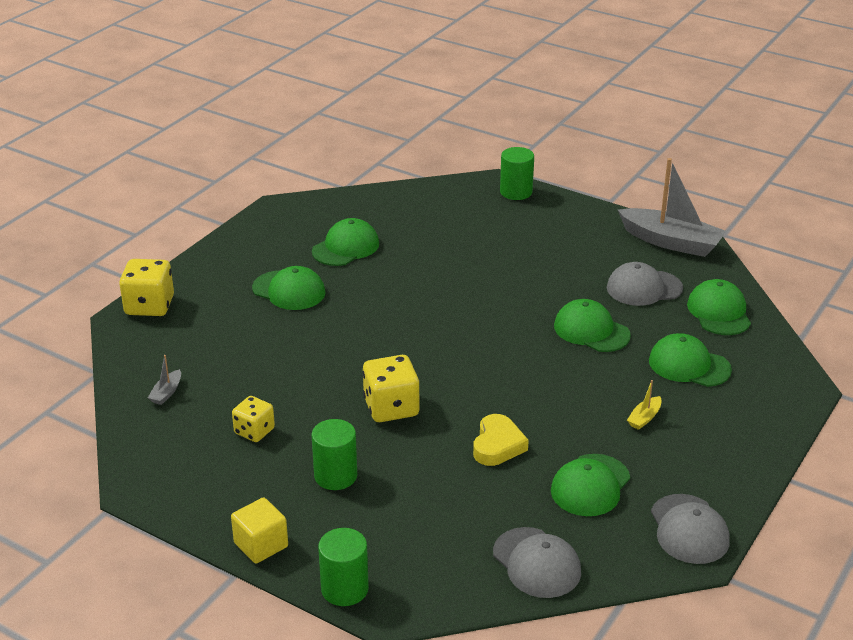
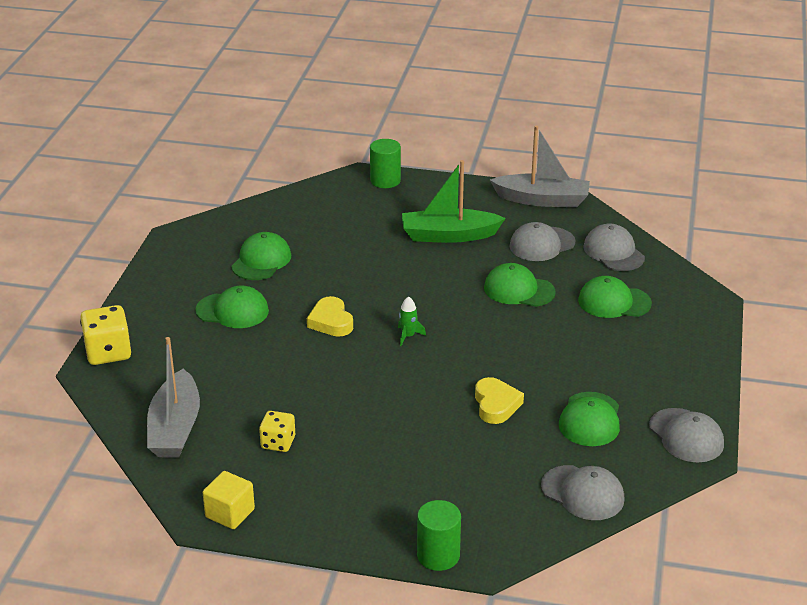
camera: 20 degrees left, 0 degrees up
(166, 393) = (175, 428): grey boat -> grey boat, size x2.45
(261, 545) = (344, 538): yellow cube -> yellow cube (230, 513)
(335, 476) = (374, 464): green cylinder -> none
(378, 322) = (331, 321): none -> yellow heart
(391, 408) = (387, 394): yellow dice -> none
(447, 353) = (408, 336): none -> green rocket
(549, 259) = (449, 235): none -> green boat
(644, 418) = (602, 354): yellow boat -> none
(719, 312) = (613, 252): green cap -> grey cap

